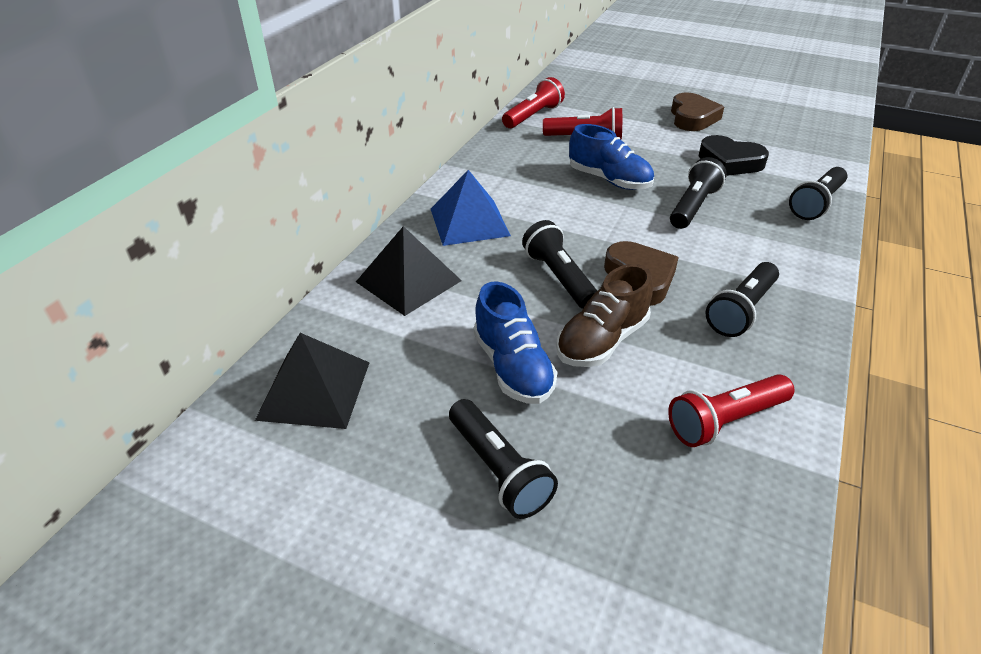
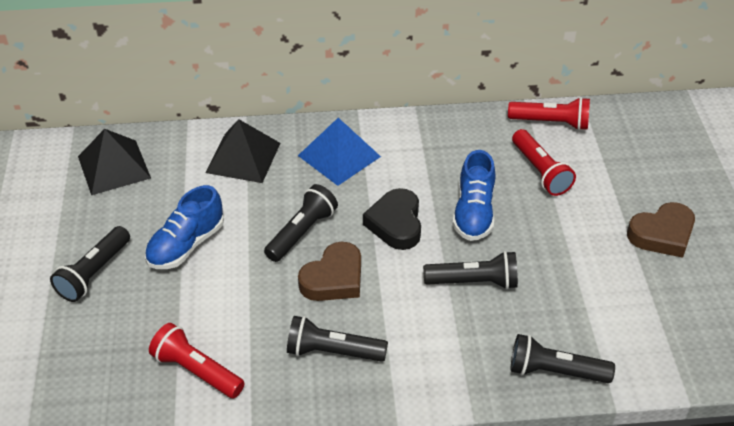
camera: 60 degrees right, 5 degrees up
(602, 341) = (242, 281): brown shoe -> none
(730, 162) = (586, 287): black heart -> black heart (396, 223)

